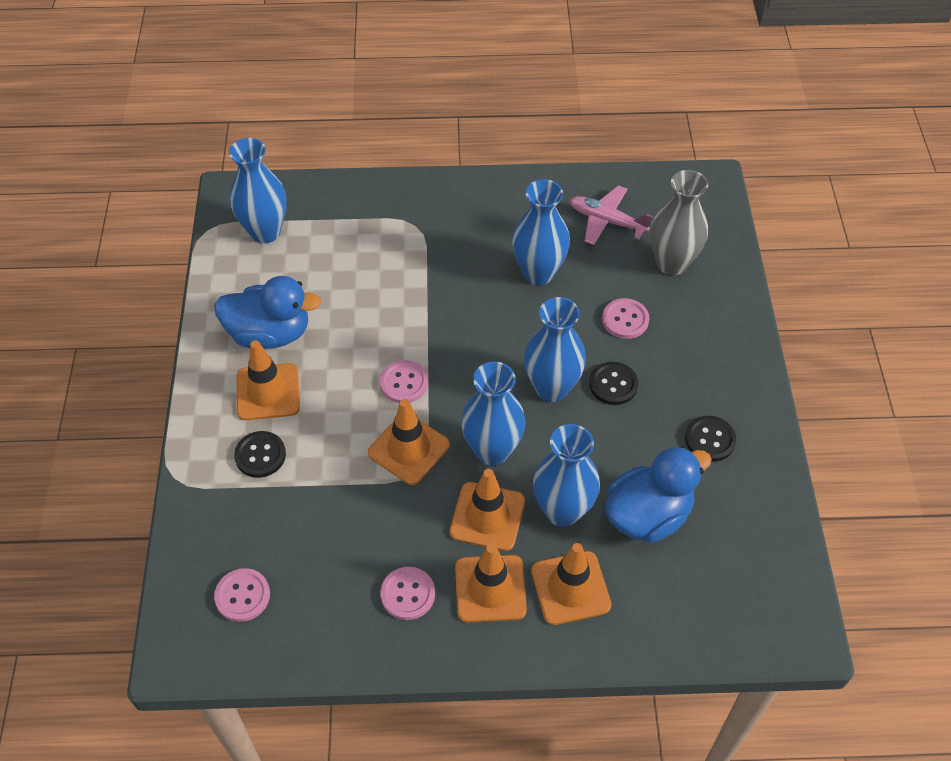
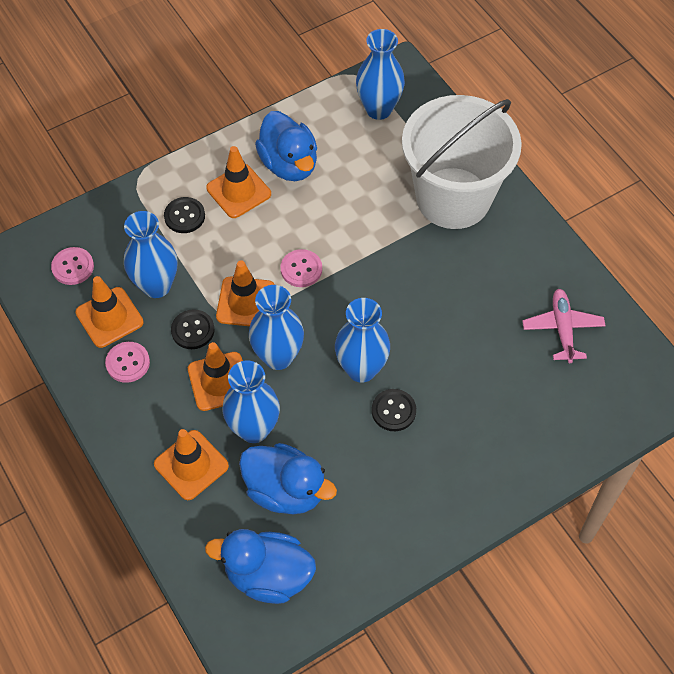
camera: 60 degrees right, 5 degrees up
(413, 227) = (453, 198): none -> white bucket
(490, 588) = (161, 412): orange traffic cone -> orange traffic cone (109, 317)
(538, 273) = (469, 305): blue vase -> blue vase (156, 285)
(625, 320) = (465, 390): pink button -> none
(672, 263) = (551, 398): grey vase -> none
(710, 440) = (385, 506): black button -> black button (193, 330)
(733, 574) = (268, 575): none -> blue duck

